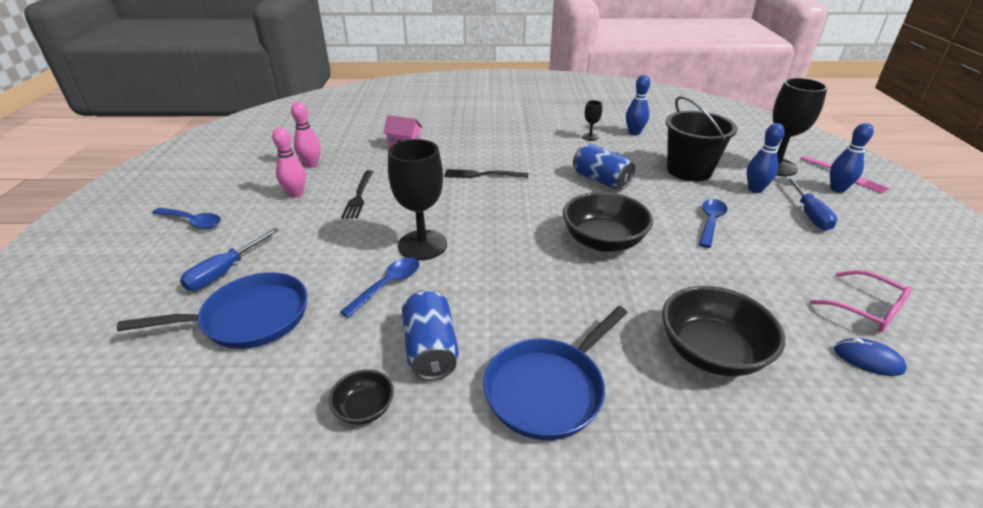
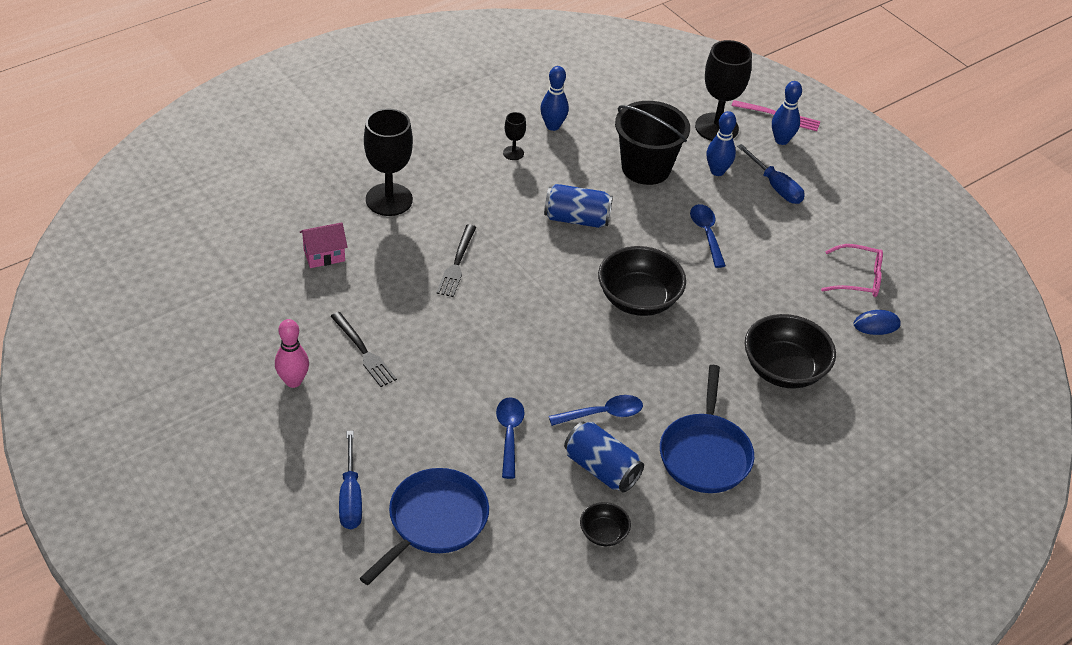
camera: 40 degrees left, 10 degrees up
(192, 222) = (234, 467): blue spoon -> blue spoon (603, 414)
(311, 164) = (253, 333): pink bowling pin -> none
(422, 245) = (492, 379): black goblet -> black goblet (389, 200)
(482, 175) = (457, 263): black fork -> black fork turned 45 degrees counterclockwise

